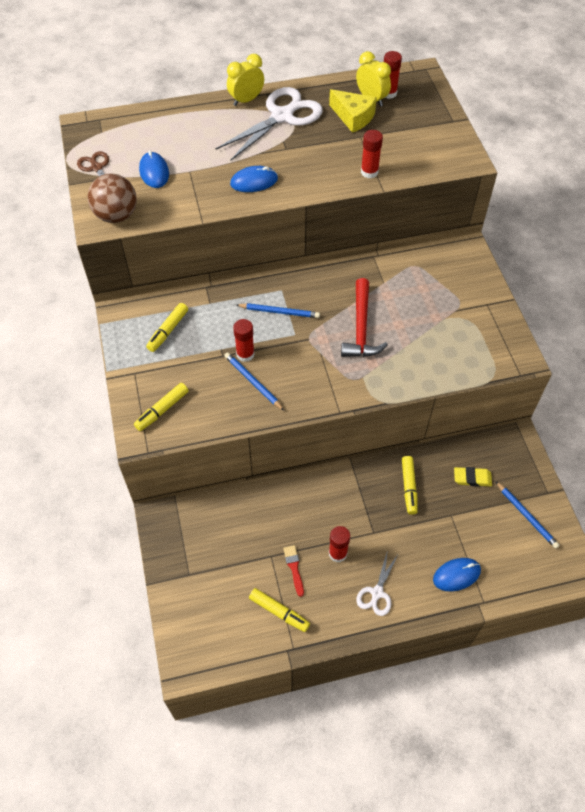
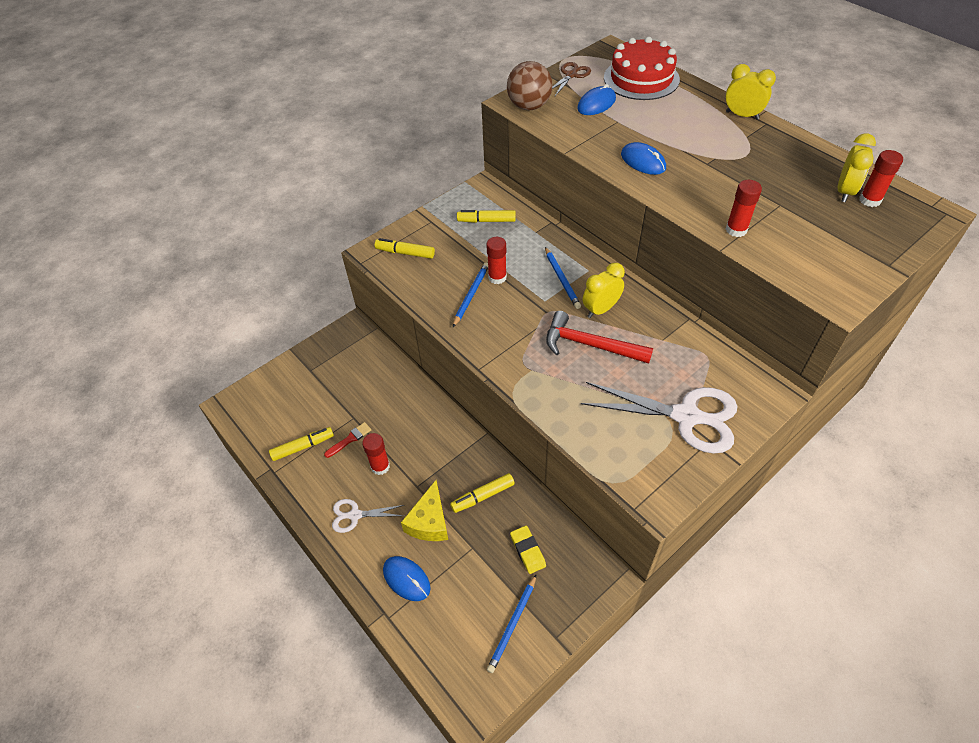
camera: 65 degrees right, 5 degrees down
(145, 129) = (641, 78): none -> red cake
(279, 612) = (303, 447): yellow marker -> yellow marker turned 120 degrees counterclockwise
(282, 116) = (747, 144): white scissors -> white scissors (687, 416)
(329, 303) = (601, 309): none -> yellow clock
(353, 117) = (802, 189): yellow cheese -> yellow cheese (429, 521)
(361, 328) = (590, 345): red hammer -> red hammer turned 45 degrees clockwise

